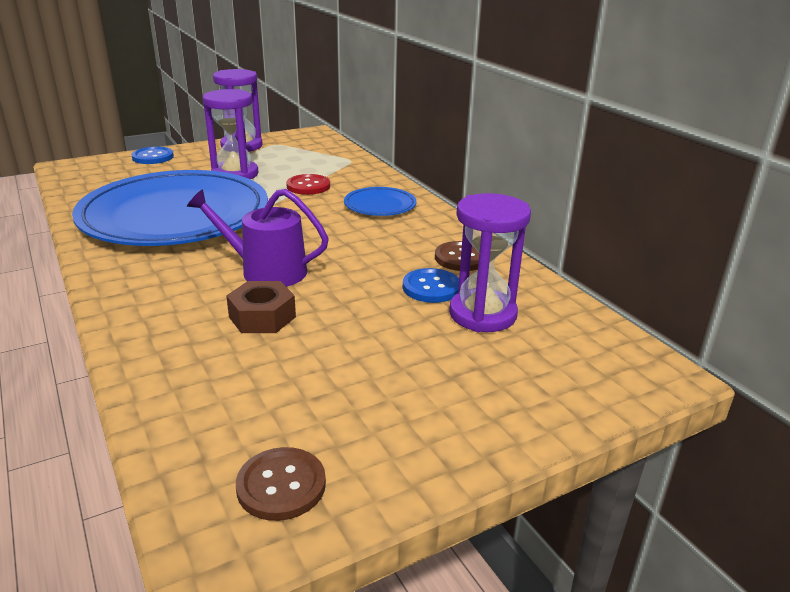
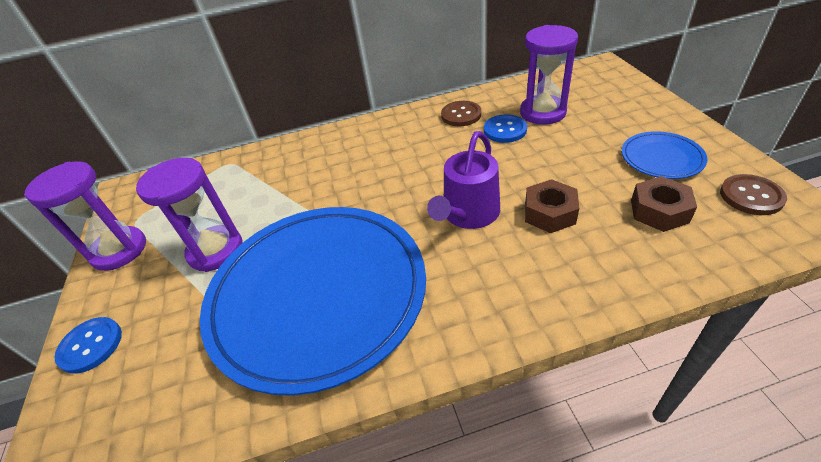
camera: 70 degrees left, 15 degrees up
(257, 394) = (659, 211): none -> brown nut
(308, 186) = (283, 192): red button -> none
(380, 205) = (350, 148): blue plate -> blue plate (661, 158)

